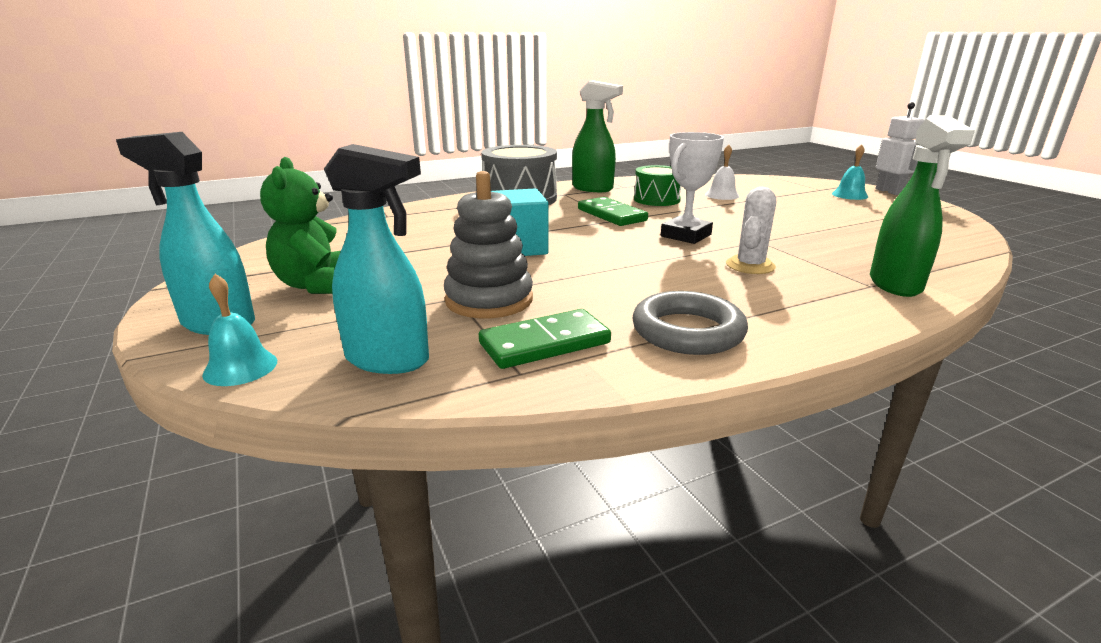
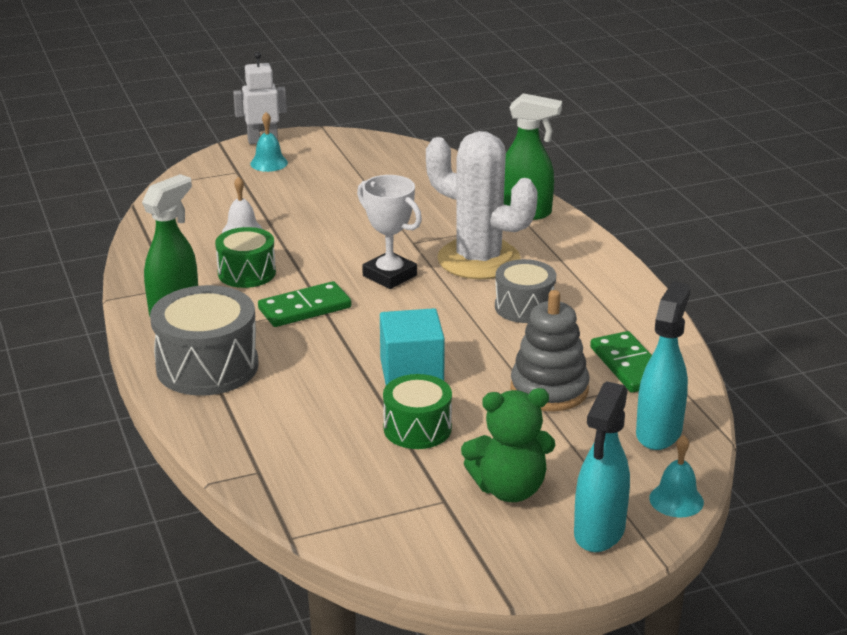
camera: 85 degrees left, 5 degrees up
(428, 252) = (417, 428): none -> green drum
(660, 287) = (524, 307): none -> grey drum
(687, 331) = (607, 307): grey ring -> none
(750, 265) = (478, 260): white cactus -> white cactus, size x1.96

